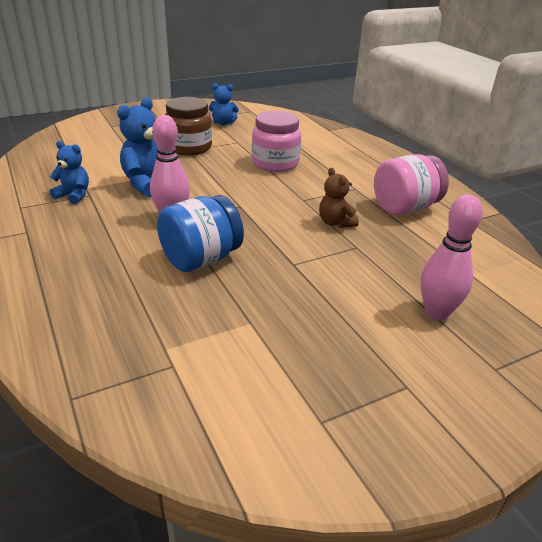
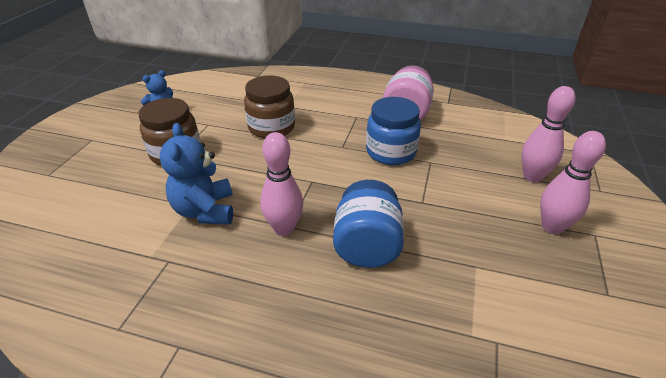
camera: 45 degrees left, 5 degrees up
(74, 195) = (154, 273): blue teddy bear -> none
(275, 163) = (271, 127): pink jar -> brown jar
(335, 222) = (391, 152): brown teddy bear -> blue jar
(373, 351) = (552, 227): none -> pink bowling pin

